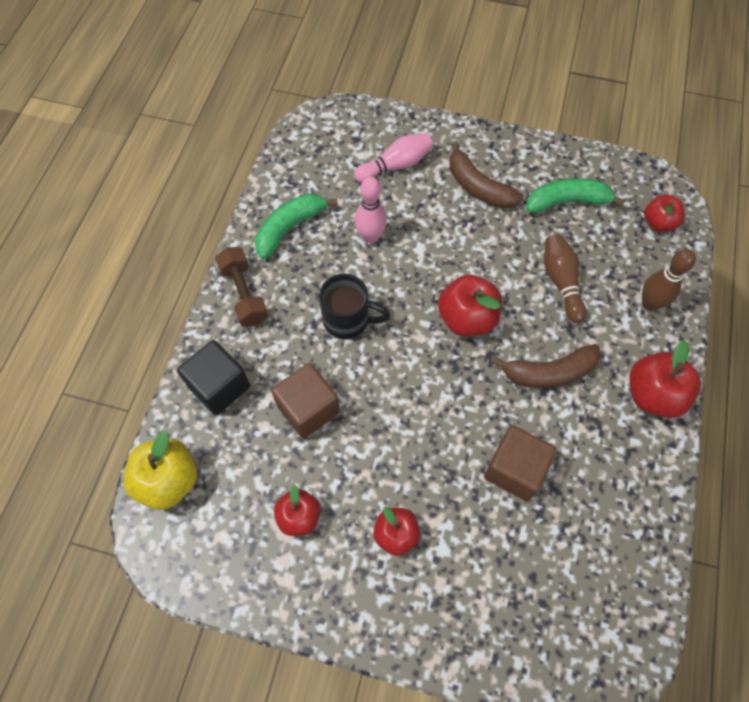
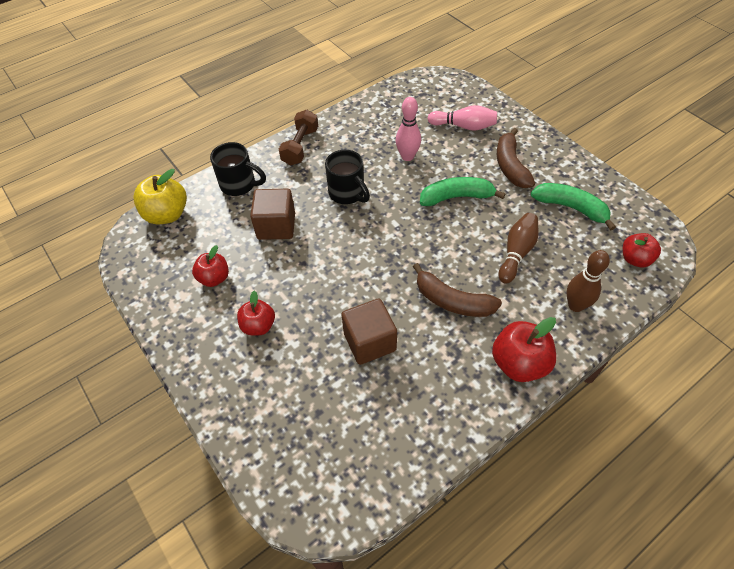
camera: 40 degrees right, 10 degrees down
(219, 386) = (239, 185): black cube -> black mug
(290, 228) = (361, 126): green banana -> green banana (456, 197)
(466, 318) = (425, 236): red apple -> none

